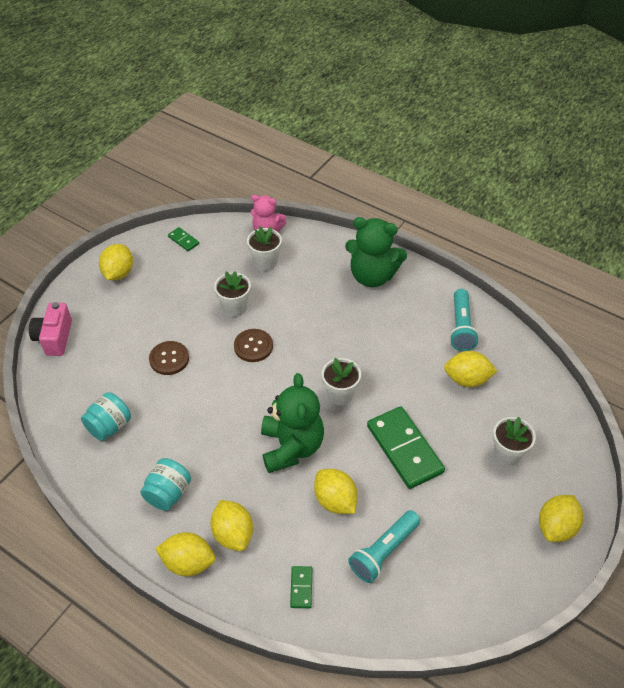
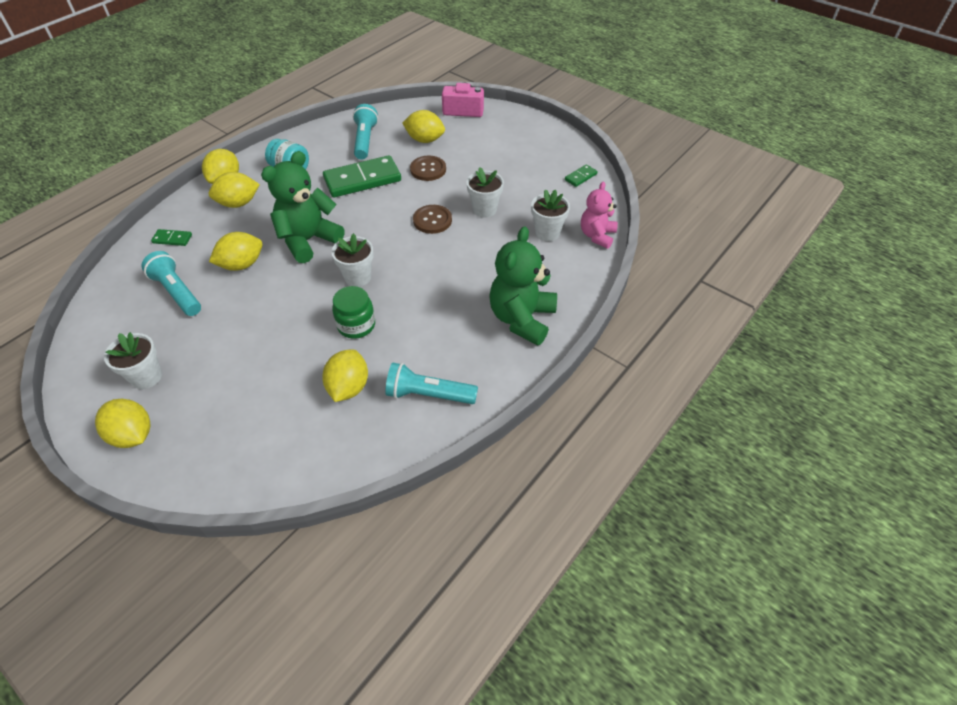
camera: 95 degrees right, 0 degrees up
(109, 426) = (365, 140): turquoise jar -> turquoise flashlight
(118, 273) = (536, 139): yellow lemon -> yellow lemon (425, 140)
(291, 447) = (308, 240): green teddy bear -> green teddy bear turned 135 degrees clockwise
(400, 385) = (356, 325): none -> green jar
(404, 449) = (277, 319): green domino -> green domino (362, 179)
(507, 454) = (237, 407): white flower pot -> white flower pot (146, 377)

